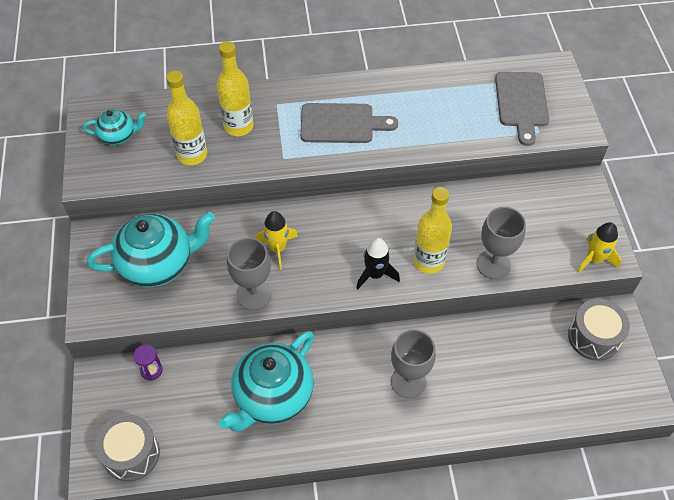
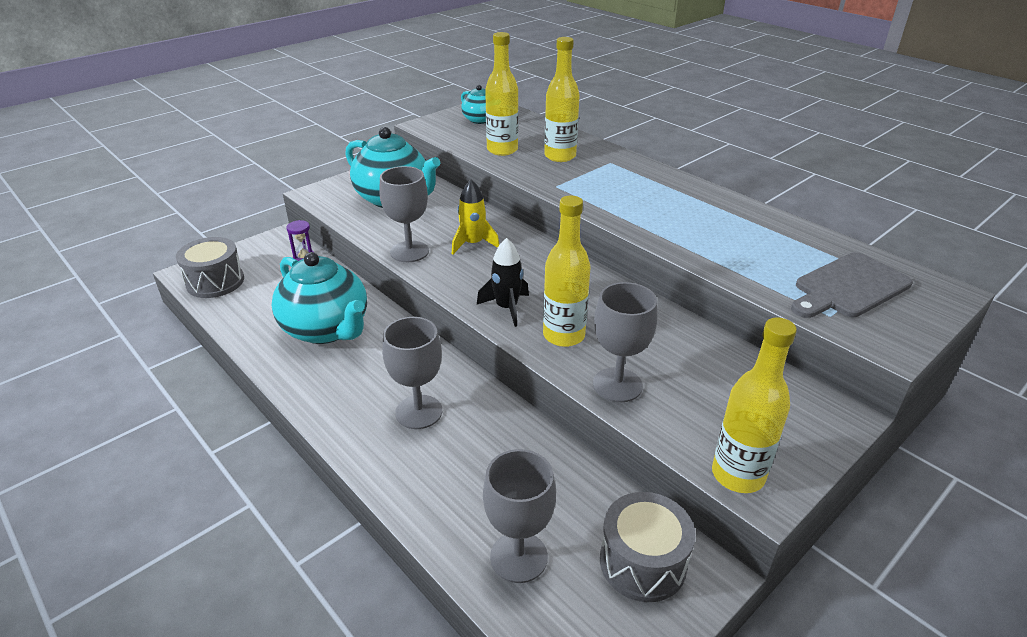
camera: 55 degrees right, 20 degrees down
(272, 396) = (327, 329): turquoise teapot -> turquoise teapot turned 135 degrees counterclockwise
(341, 123) = (638, 197): grey cutting board -> none
(557, 391) = (519, 557): none -> grey goblet
(594, 259) = (738, 475): yellow rocket -> yellow bottle

